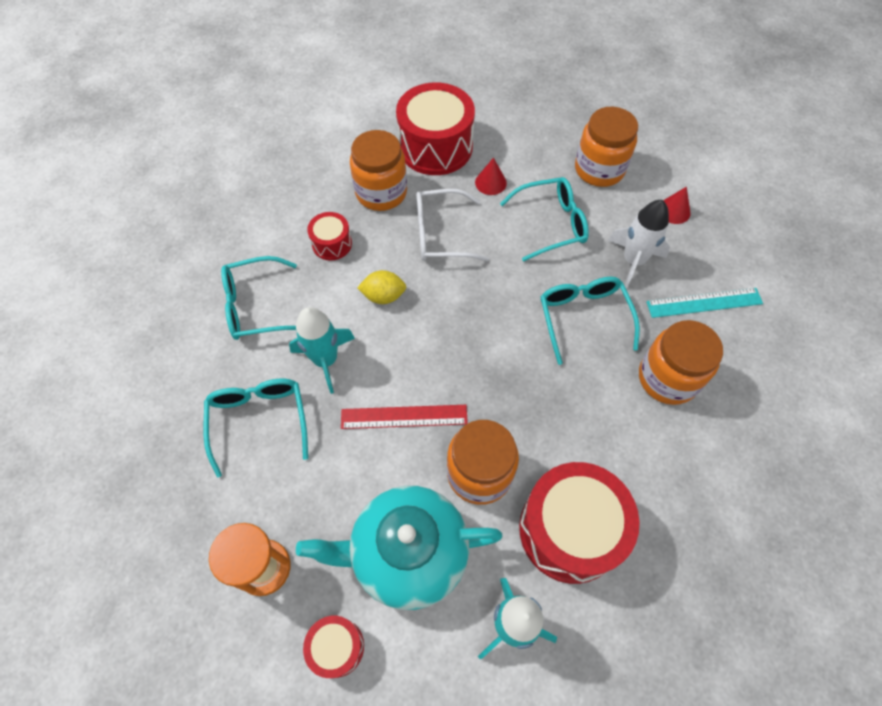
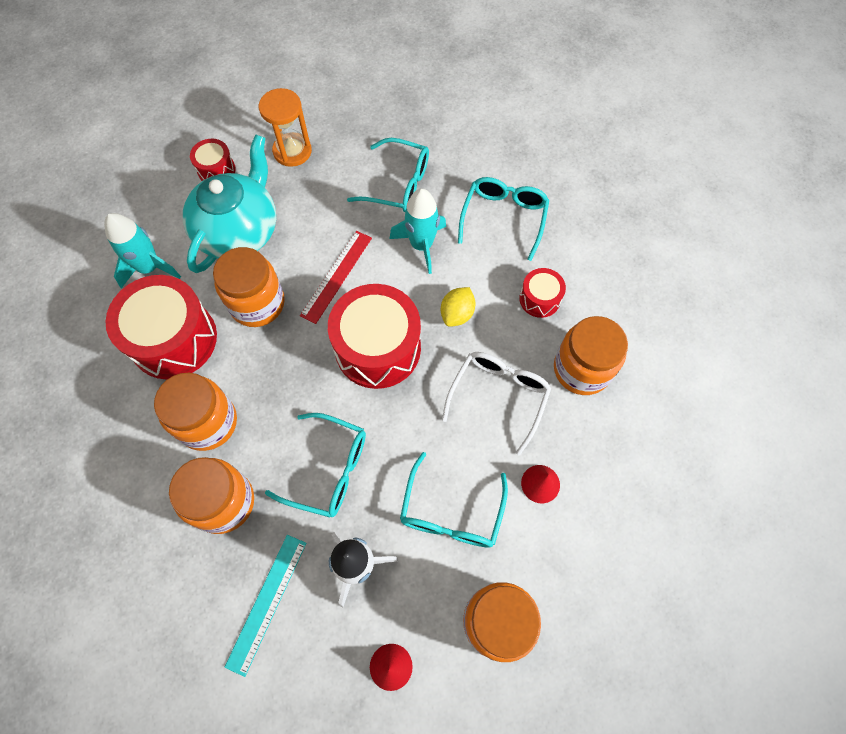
camera: 120 degrees right, 5 degrees up
(435, 147) = (621, 455): red drum -> red drum (378, 348)
(619, 437) = (208, 422): none -> orange jar

